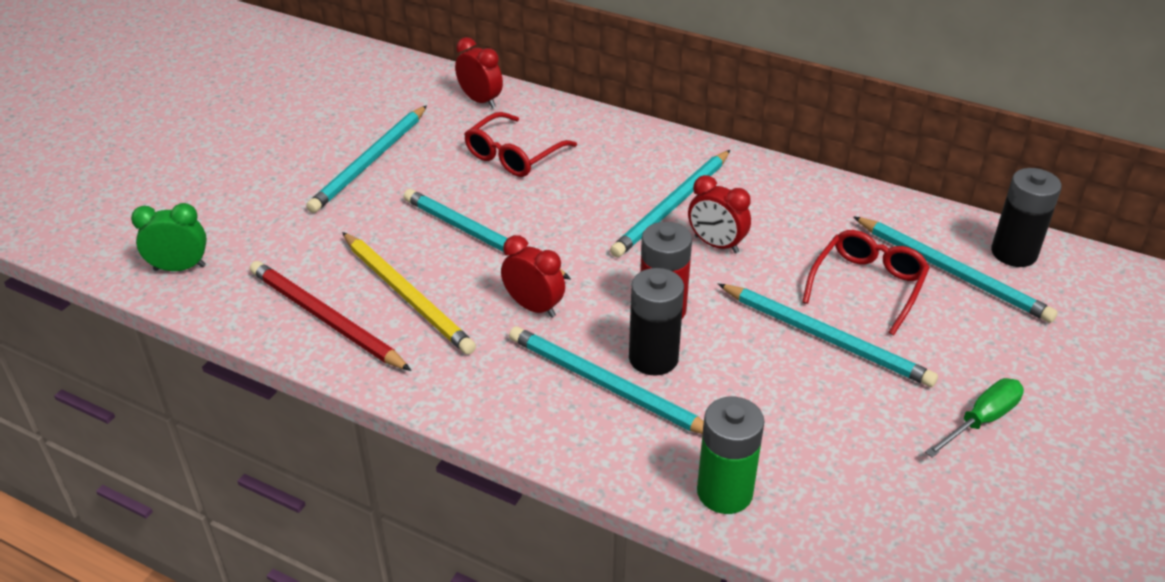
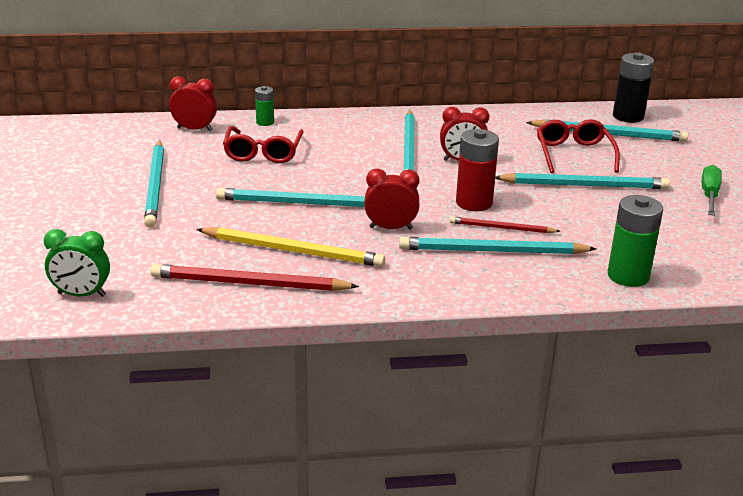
camera: 35 degrees left, 10 degrees down
(180, 268) = (81, 294): green clock -> green clock turned 135 degrees counterclockwise
(559, 114) = (265, 122): none -> green battery
(653, 358) = (501, 228): black battery -> red pencil

